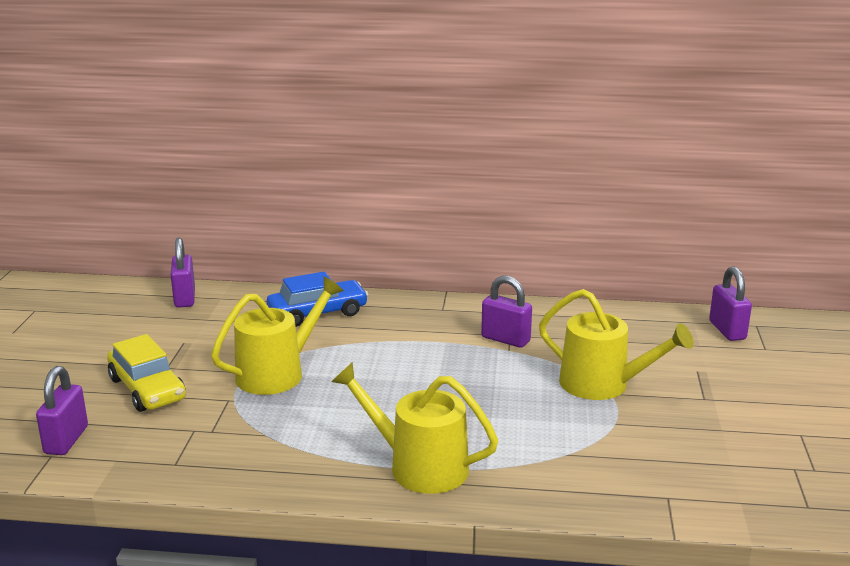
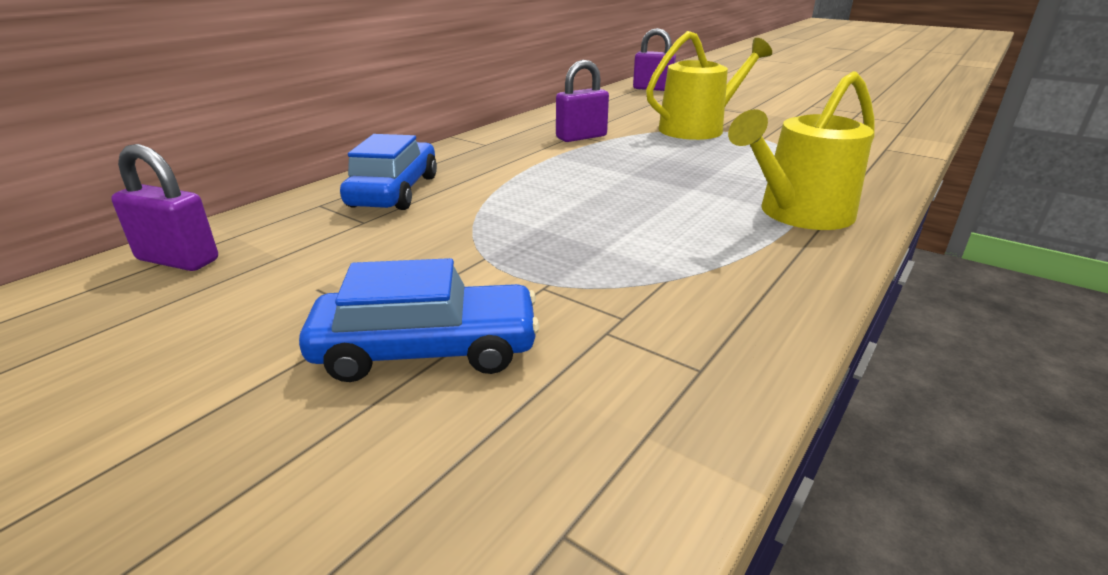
camera: 60 degrees left, 5 degrees up
(66, 440) = (517, 493): purple padlock -> none
(147, 389) = (426, 350): yellow car -> blue car
(277, 373) = (512, 241): yellow watering can -> none

